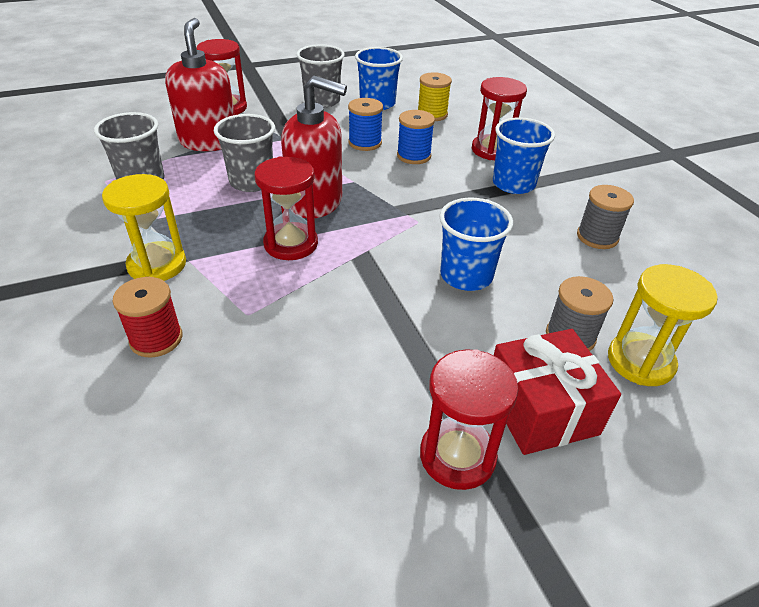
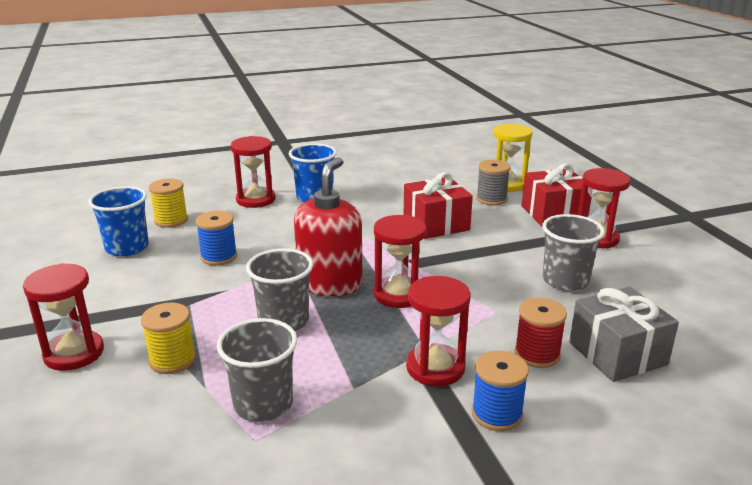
camera: 85 degrees left, 15 degrees down
(135, 414) = (617, 353): none -> grey gift
(157, 265) = (435, 368): yellow hourglass -> red hourglass
(209, 141) = (172, 360): red soap dispenser -> yellow spool
(322, 101) = (98, 281): grey cup -> grey cup (565, 281)
(413, 156) = (255, 233): blue spool -> blue spool (497, 414)
(466, 275) = (436, 224): blue cup -> red gift
(597, 237) = (388, 179): grey spool -> none

